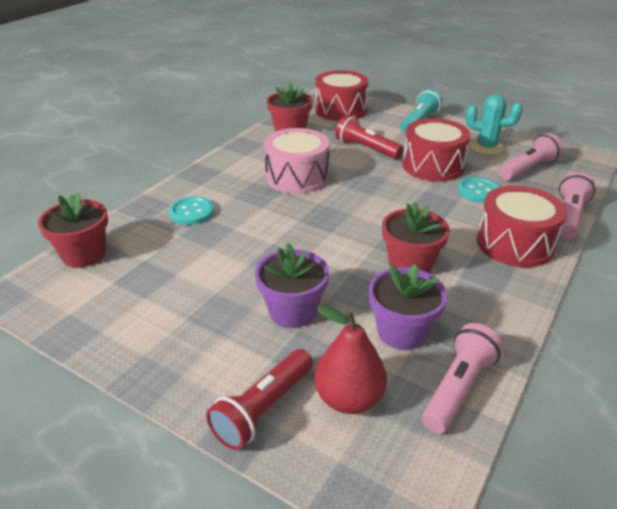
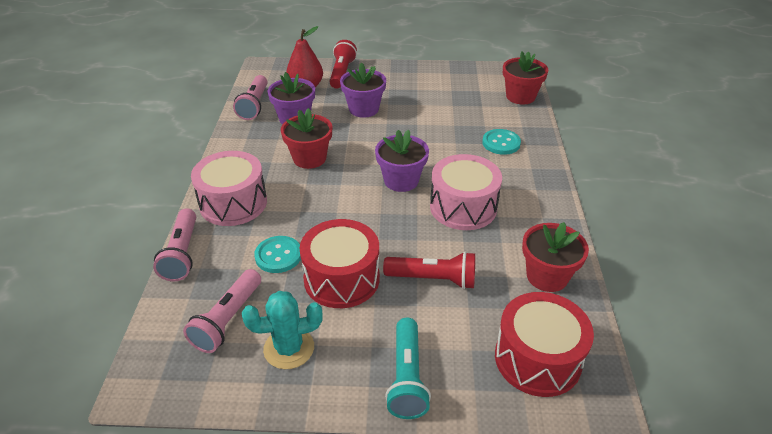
camera: 150 degrees right, 5 degrees up
(329, 211) = (401, 180): none -> purple flower pot
(514, 244) = (233, 203): red drum -> pink drum

